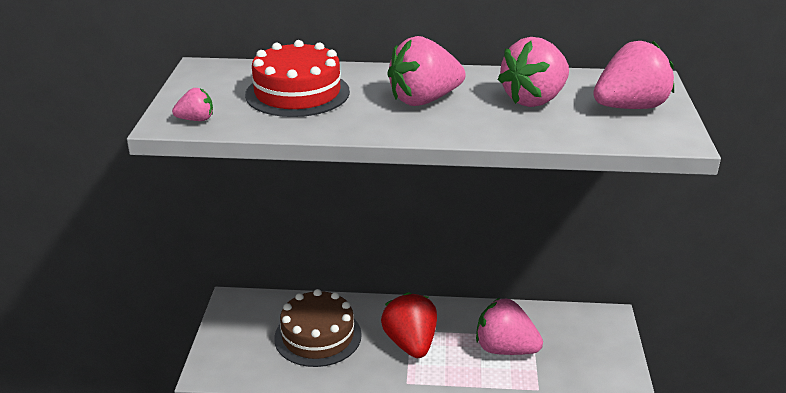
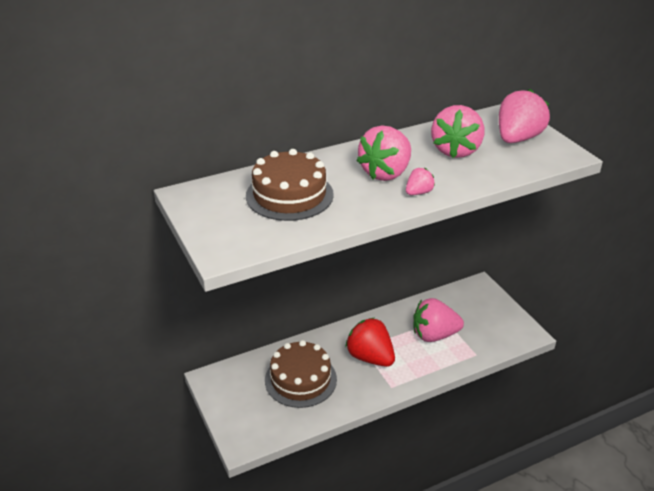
camera: 30 degrees left, 5 degrees up
(196, 119) = (240, 244): pink strawberry -> pink strawberry (418, 192)
(297, 93) = (289, 195): red cake -> brown cake

